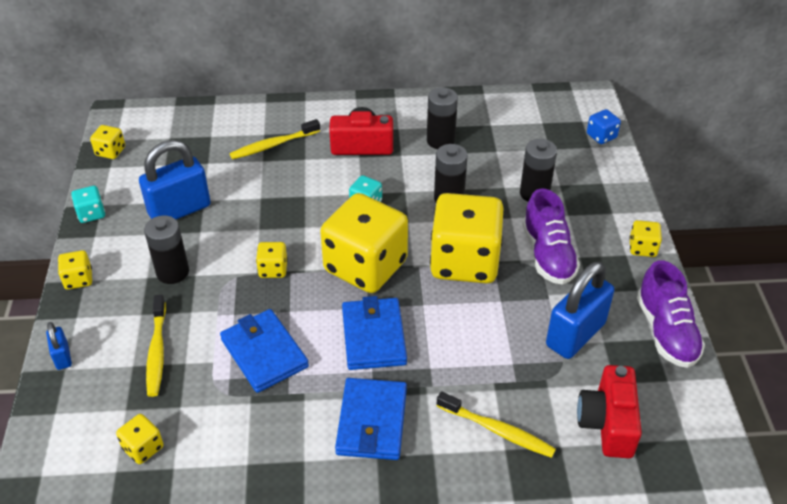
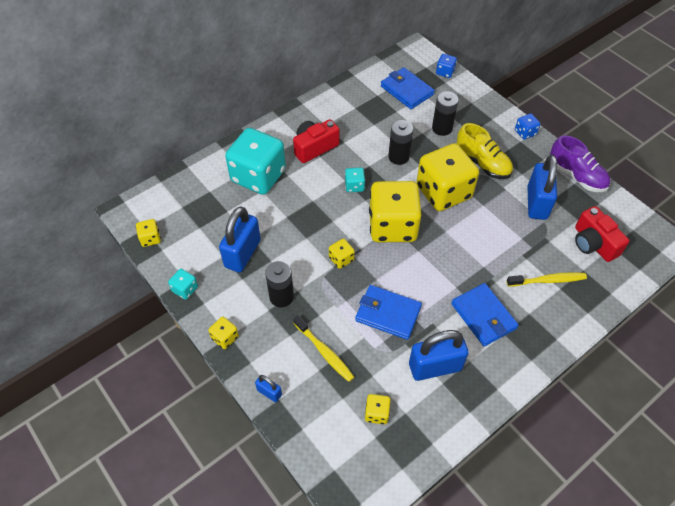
camera: 35 degrees left, 10 degrees up
(257, 441) = (435, 367): none -> blue padlock
(273, 145) = (258, 176): yellow toothbrush -> turquoise dice
(373, 336) = (438, 266): blue wallet -> blue wallet (406, 90)
(440, 141) = (358, 120): black battery -> none
(548, 255) = (482, 163): purple shoe -> yellow shoe
(642, 248) = (525, 132): yellow dice -> blue dice

